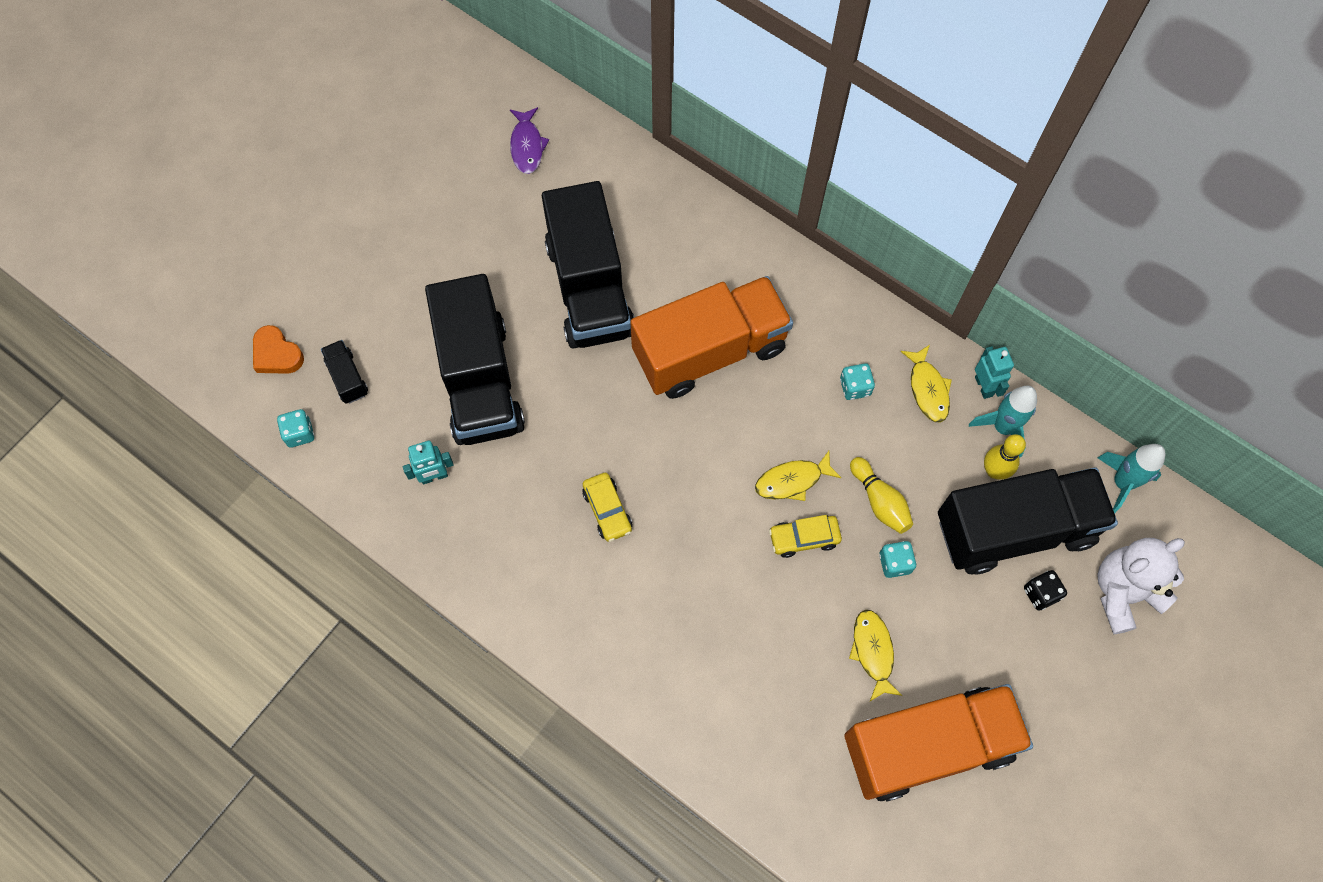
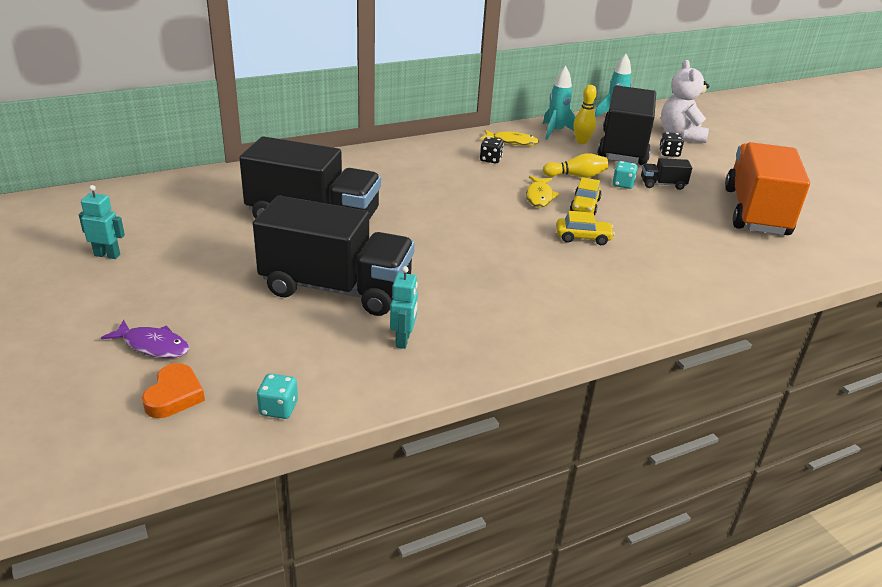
camera: 65 degrees left, 35 degrees down
(277, 354) = (174, 396): orange heart -> orange heart turned 60 degrees counterclockwise
(347, 377) = (253, 358): black truck -> black truck (662, 184)
(527, 146) = (159, 205): purple fish -> purple fish (153, 345)
(607, 510) = (506, 268): yellow car -> yellow car (583, 237)
(710, 351) = (416, 193): orange truck -> none
(855, 387) = (490, 159): turquoise dice -> black dice
(873, 652) = (681, 209): yellow fish -> none
(984, 386) = (525, 128): turquoise robot -> turquoise robot (107, 255)

